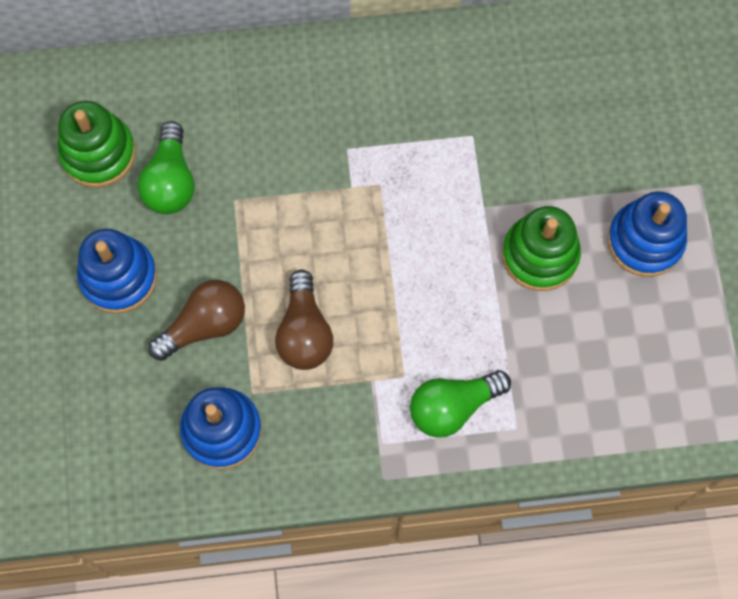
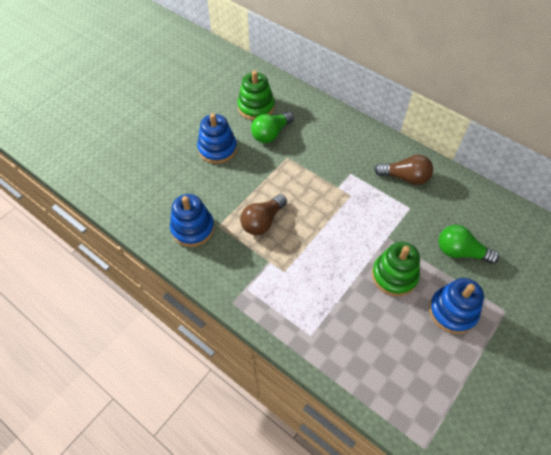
camera: 45 degrees right, 15 degrees down
(204, 325) = (228, 188): brown light bulb -> brown light bulb (405, 177)
(453, 407) = (292, 301): green light bulb -> green light bulb (460, 252)

